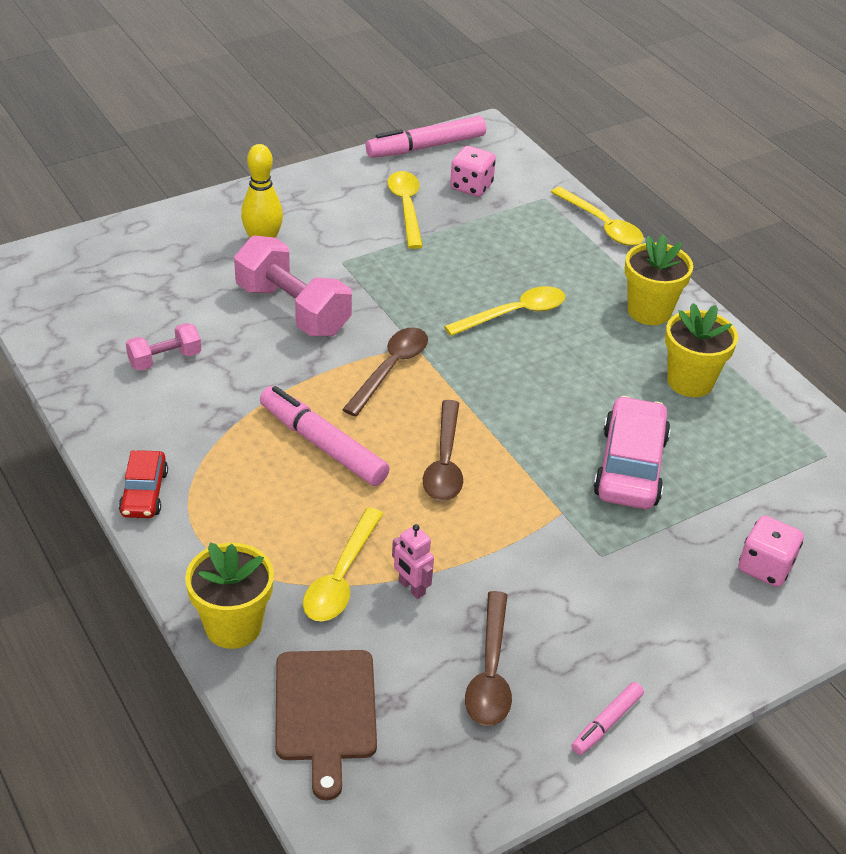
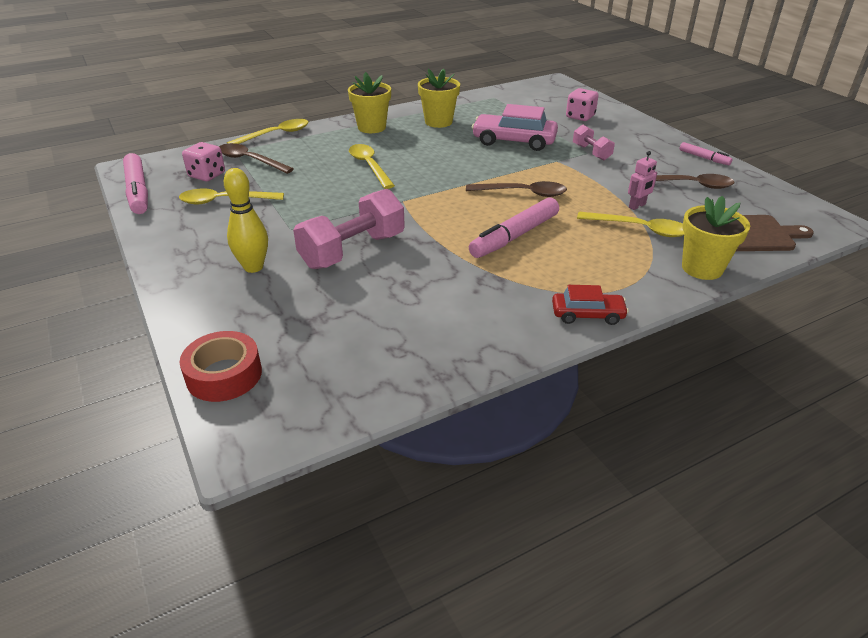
camera: 85 degrees left, 5 degrees down
(92, 247) = (224, 375): none -> red tape
(165, 359) = (416, 314): pink dumbbell -> pink dumbbell (591, 152)
(391, 369) = (428, 210): brown spoon -> brown spoon (250, 160)

